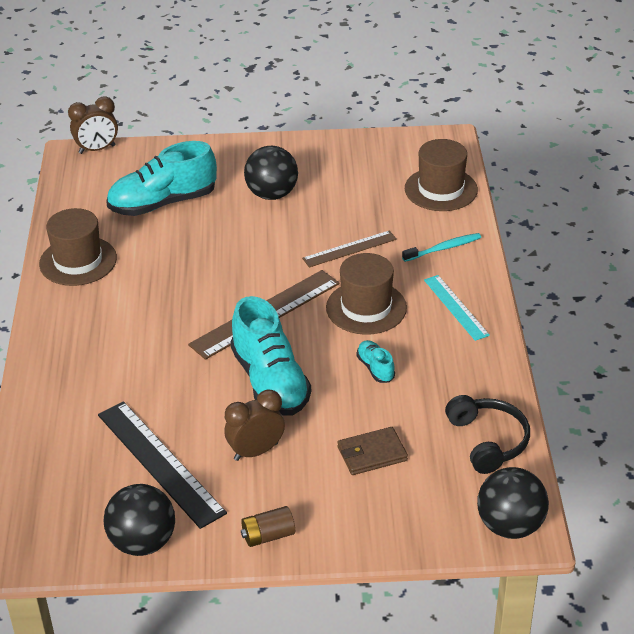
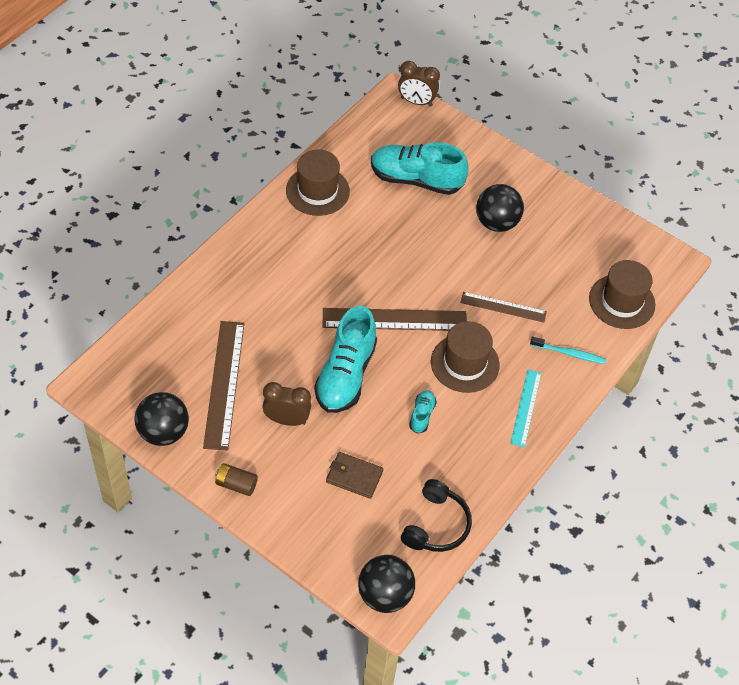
camera: 35 degrees right, 15 degrees up
(160, 462) = (224, 384): black ruler -> brown ruler

